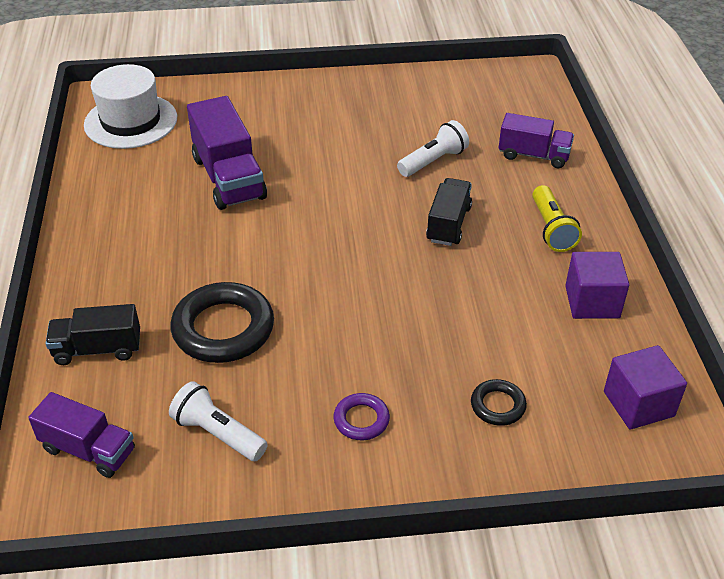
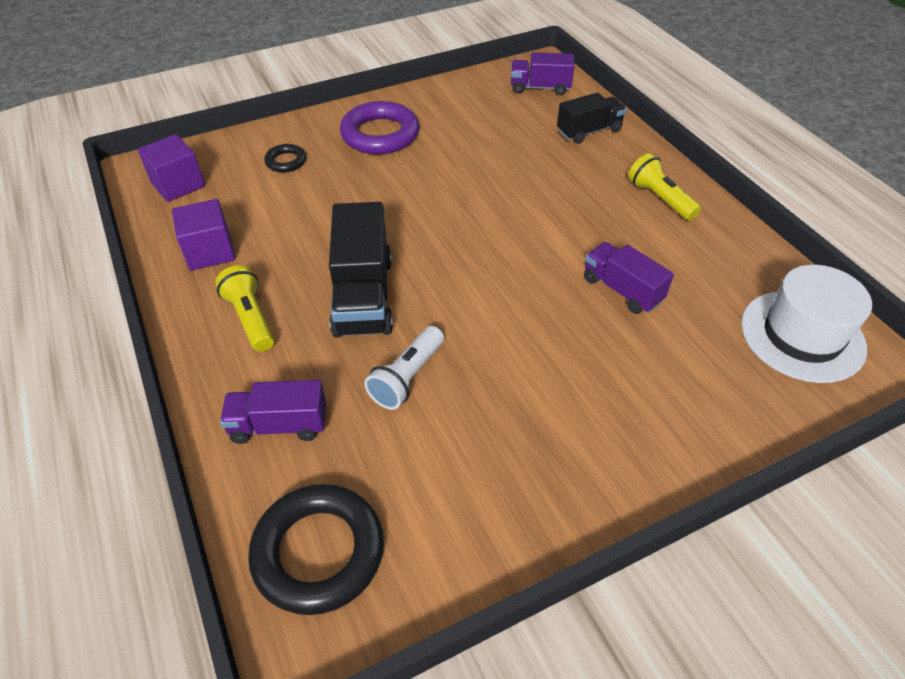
camera: 160 degrees right, 5 degrees up
(113, 244) = (659, 199): none -> yellow flashlight
(218, 434) = (469, 109): white flashlight -> none
(223, 328) = (512, 162): black ring -> black ring (318, 552)
(228, 178) = (622, 290): purple truck -> purple truck, size x0.63
(361, 420) = (380, 134): purple ring -> purple ring, size x1.99
(448, 224) = (363, 296): black truck -> black truck, size x1.58

